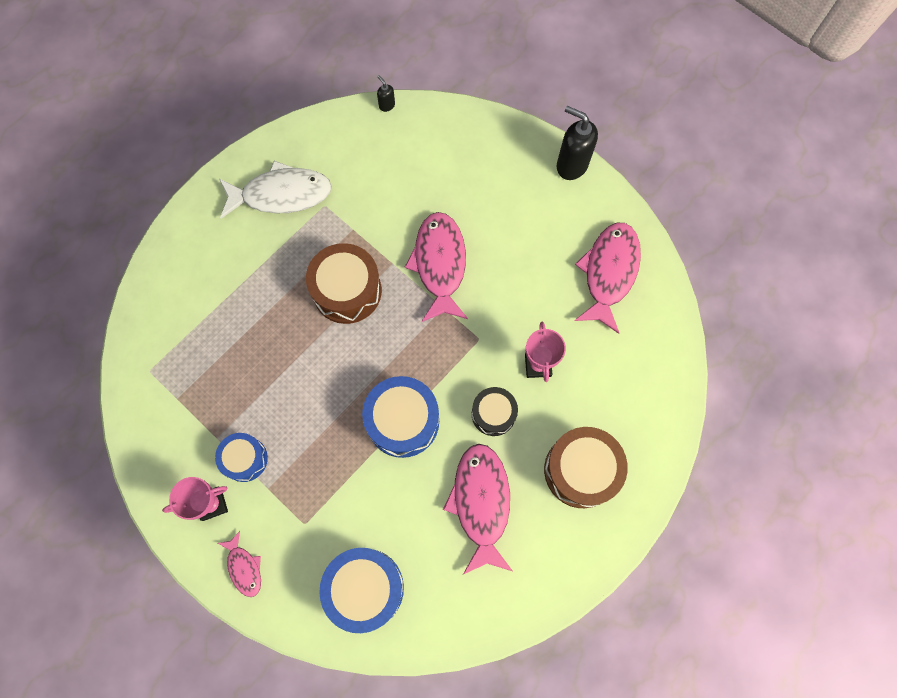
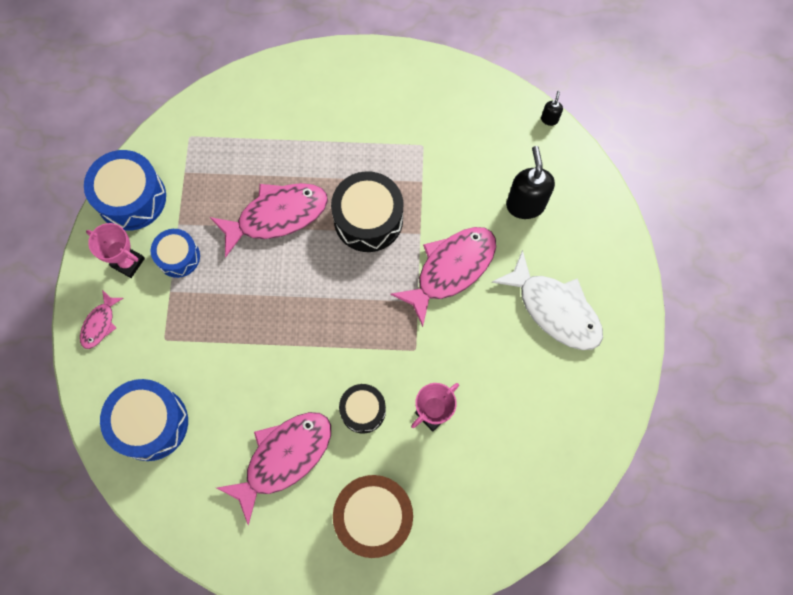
camera: 50 degrees right, 0 degrees up
(281, 194) = (403, 107): white fish -> white fish (554, 309)
(347, 291) = (368, 219): brown drum -> black drum
(403, 421) = (300, 346): blue drum -> blue drum (131, 198)
(571, 165) = (633, 302): black soap dispenser -> black soap dispenser (525, 205)
(609, 273) = (563, 408): pink fish -> pink fish (277, 216)

